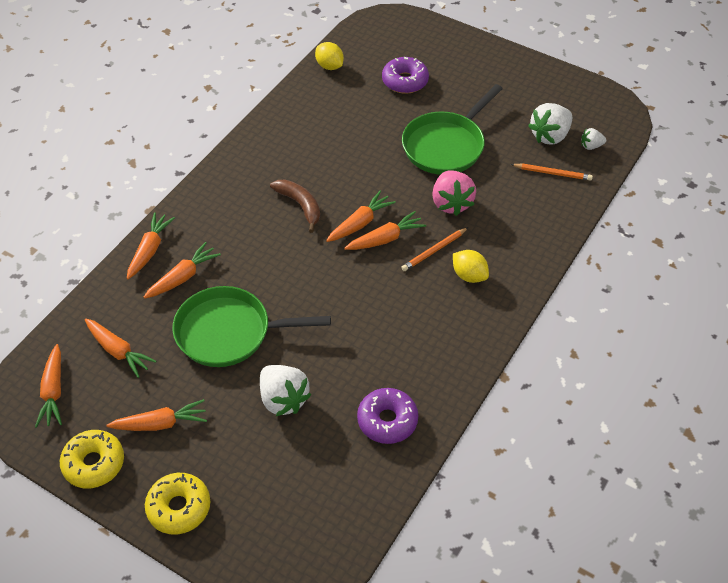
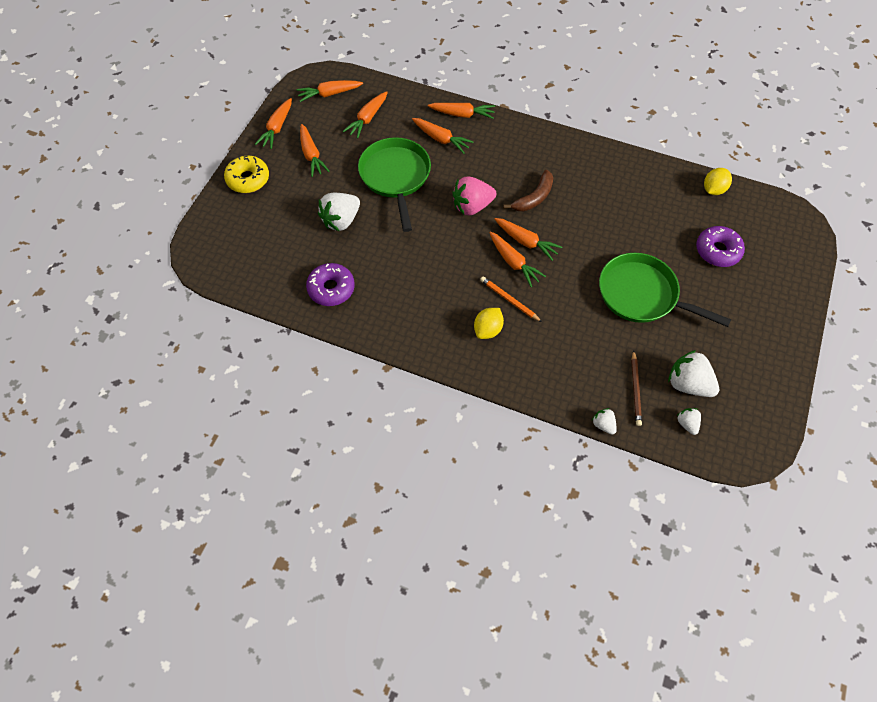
camera: 80 degrees right, 10 degrees up
(94, 463) = (277, 128): yellow donut -> orange carrot
(451, 203) = (569, 307): pink strawberry -> pink strawberry (472, 206)
(552, 173) = (635, 389): orange pencil -> brown pencil
(588, 204) = (603, 424): none -> white strawberry

